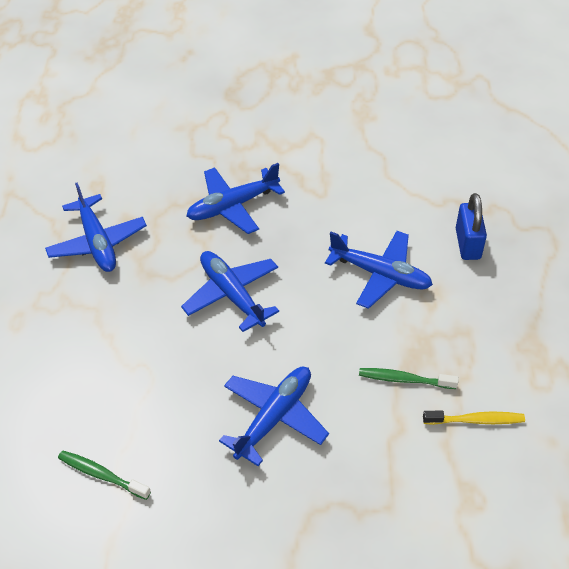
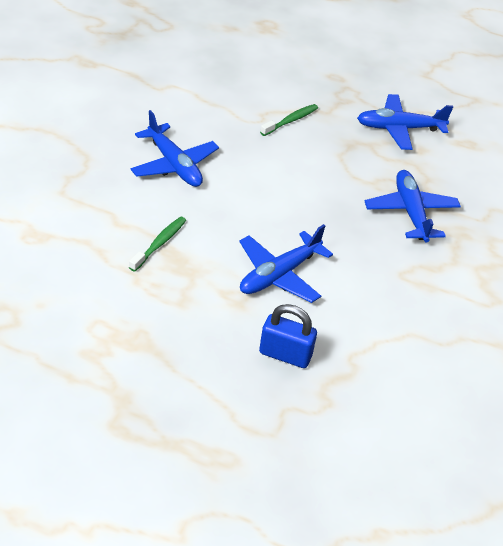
camera: 105 degrees right, 5 degrees down
(101, 475) = (183, 82): green toothbrush -> green toothbrush (291, 120)
(232, 294) = (305, 180): blue plane -> none
(476, 420) = (93, 268): yellow toothbrush -> none

